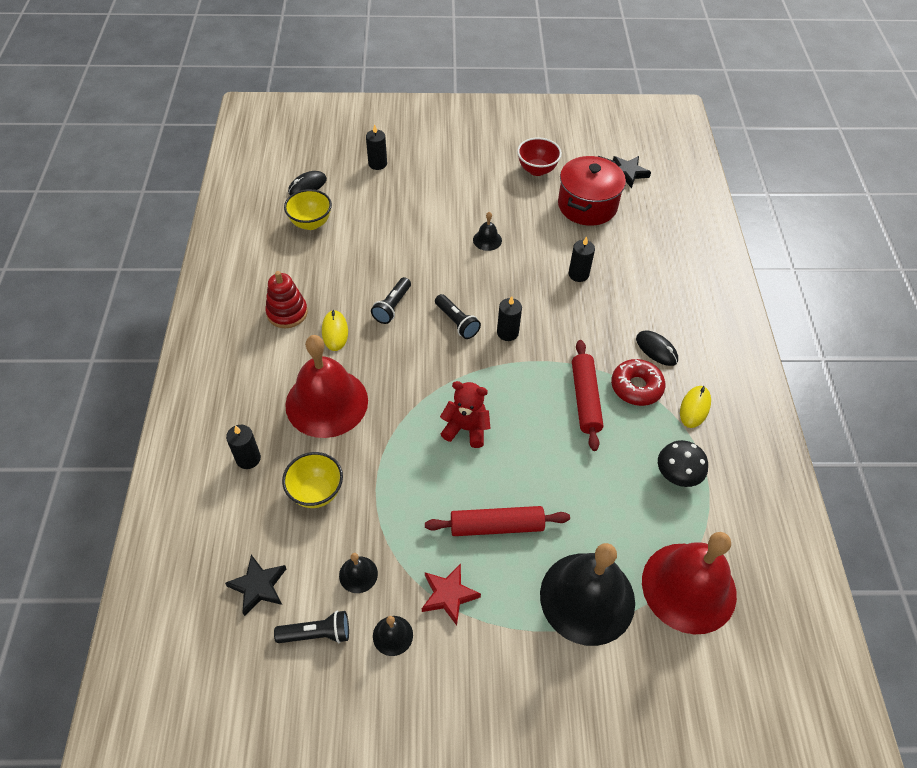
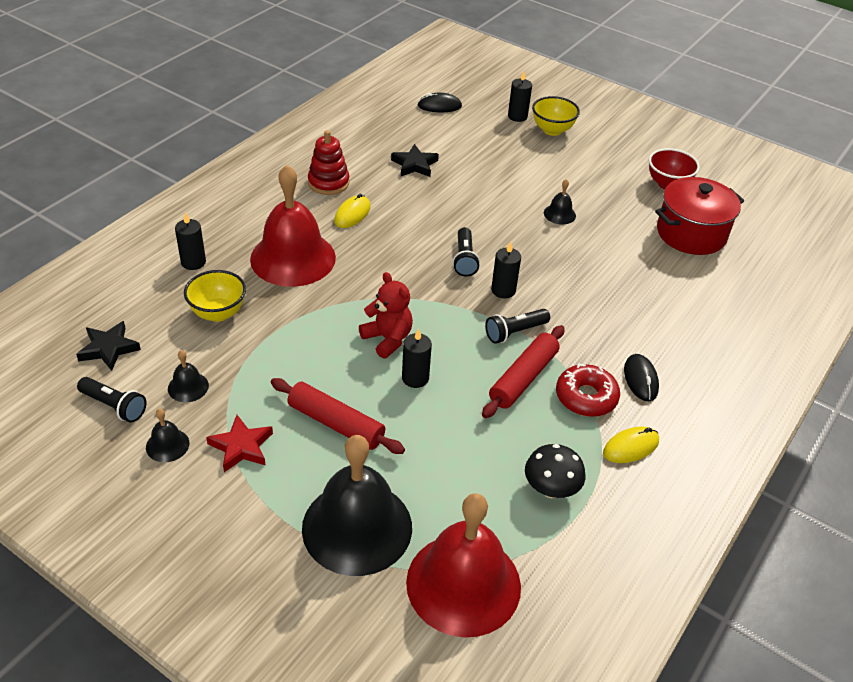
camera: 35 degrees right, 10 degrees down
(311, 223) = (414, 132): yellow bowl -> yellow bowl (552, 130)
(392, 306) = (420, 221): black flashlight -> black flashlight (515, 332)
(578, 274) = (623, 281): black candle -> black candle (415, 378)
(627, 173) = (764, 228): black star -> black star (414, 165)

